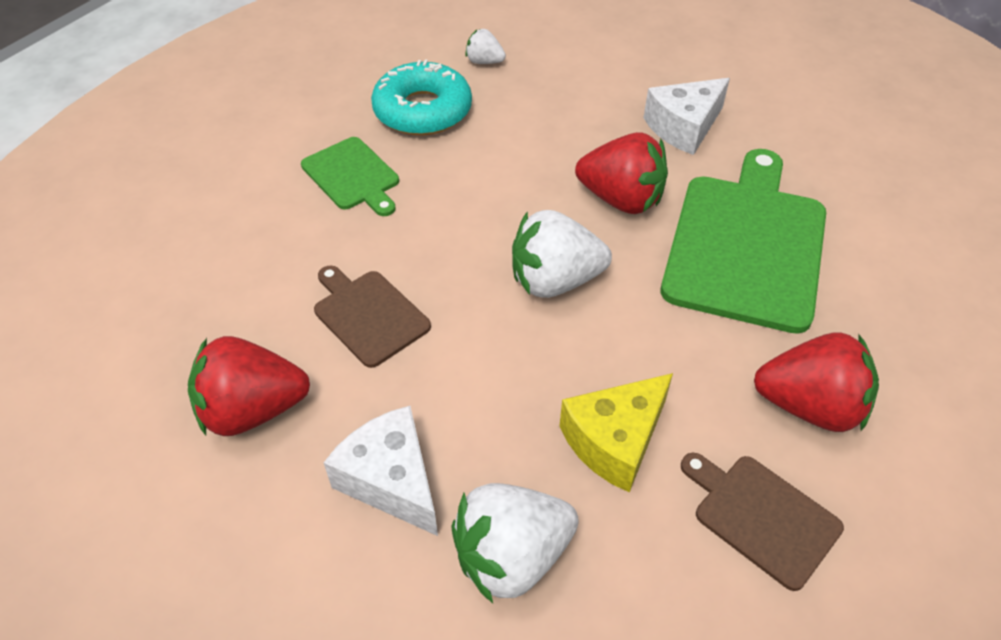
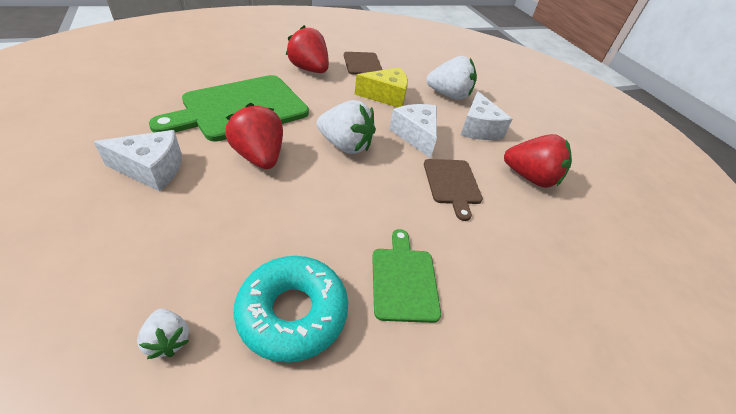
camera: 150 degrees left, 5 degrees down
(482, 373) = (416, 136): none -> white cheese

